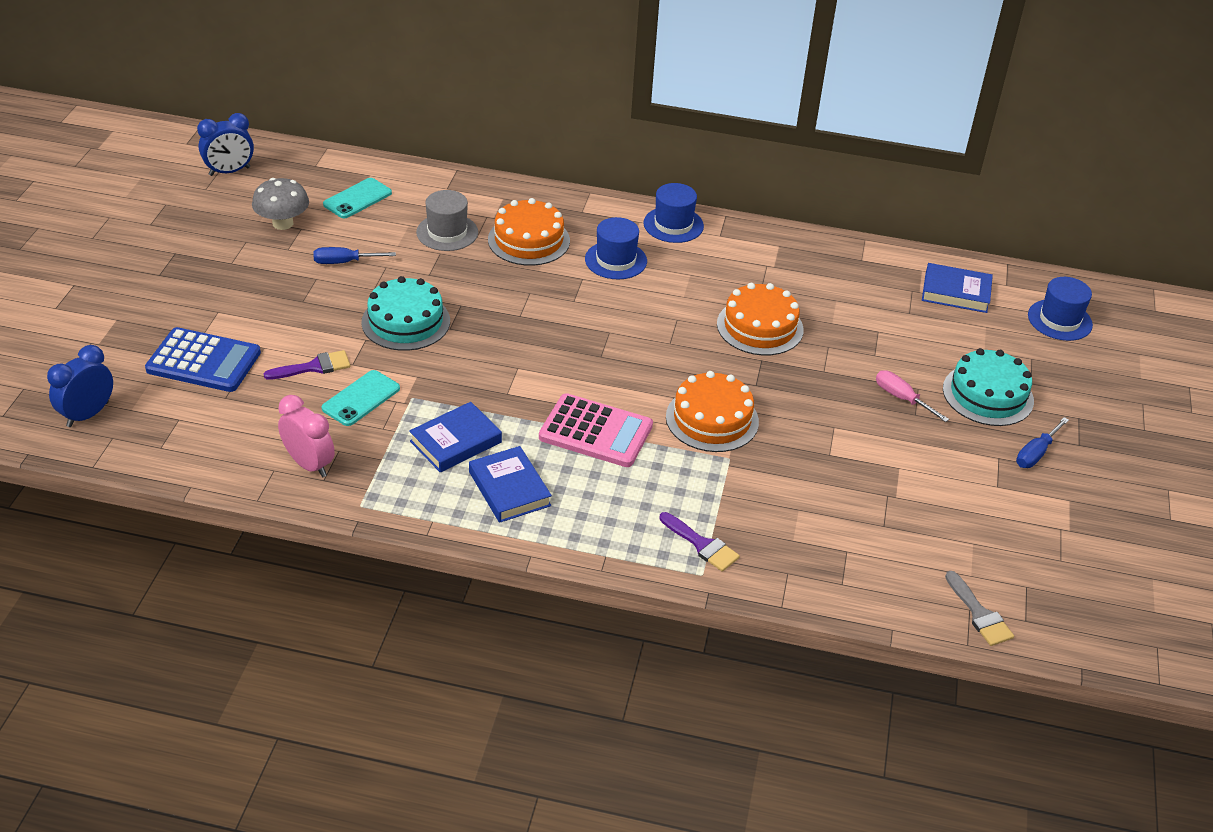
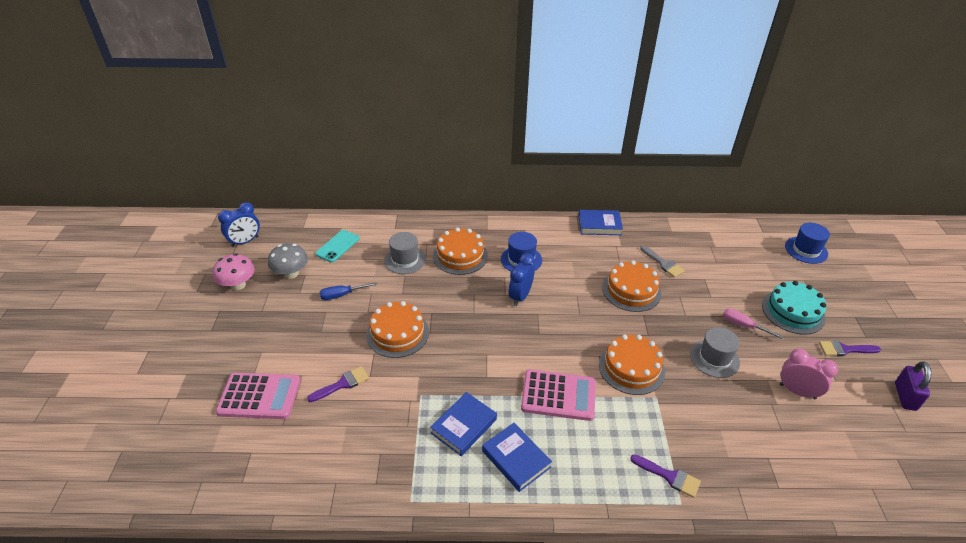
camera: 10 degrees left, 0 degrees up
(88, 414) = (178, 464): blue clock -> blue clock (520, 296)
(203, 361) = (259, 396): blue calculator -> pink calculator
(207, 225) = (238, 285): none -> pink mushroom
(309, 464) = (361, 471): pink clock -> pink clock (797, 391)
(361, 398) = (384, 404): turquoise phone -> none
(406, 321) = (397, 333): turquoise cake -> orange cake
(673, 225) = (547, 228): blue hat -> none
(836, 429) = (714, 358): none -> grey hat
(955, 292) = (737, 243): blue book -> blue book (599, 225)
(979, 614) = (880, 491): grey brush -> grey brush (663, 263)
(1036, 453) = (845, 349): blue screwdriver -> purple brush
(1087, 523) = (905, 396): none -> purple padlock

